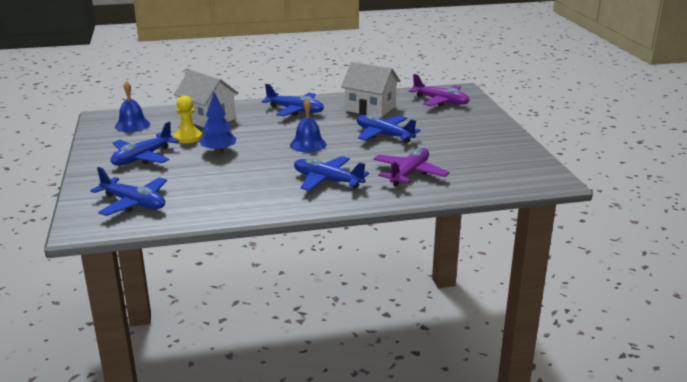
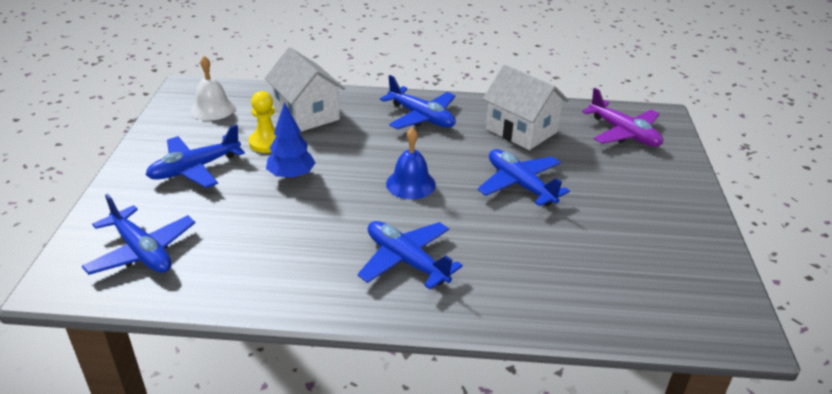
camera: 15 degrees right, 10 degrees up
(132, 125) = (212, 109): blue bell -> white bell
(409, 174) = (526, 270): purple plane -> none

